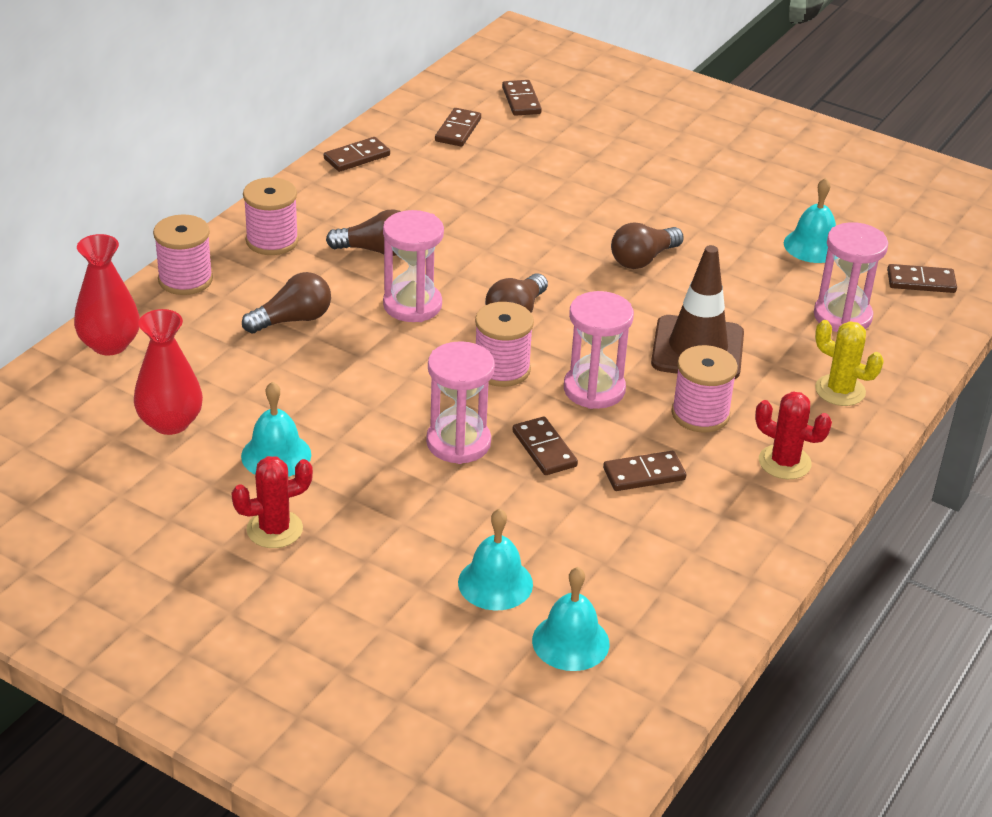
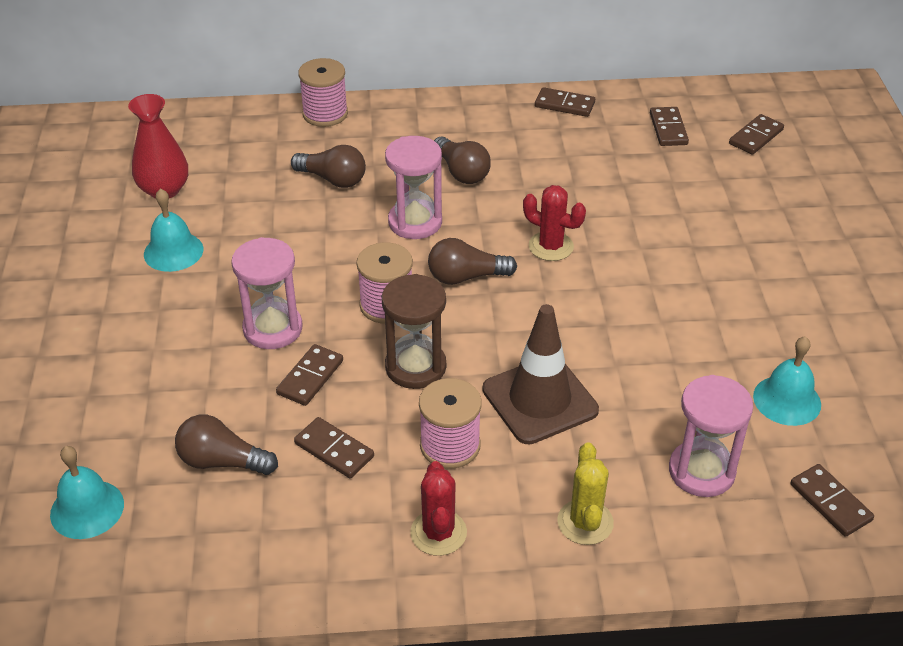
camera: 55 degrees right, 5 degrees up
(110, 344) = (221, 123): red vase -> none
(272, 241) = (414, 123): pink spool -> none
(274, 529) = (92, 293): red cactus -> red cactus (551, 246)
(458, 130) = (668, 129): brown domino -> brown domino turned 75 degrees counterclockwise
(495, 583) = (123, 432): turquoise bell -> none
(594, 389) = (415, 367): pink hourglass -> brown hourglass
(643, 259) = (626, 307): brown light bulb -> brown light bulb (222, 461)

